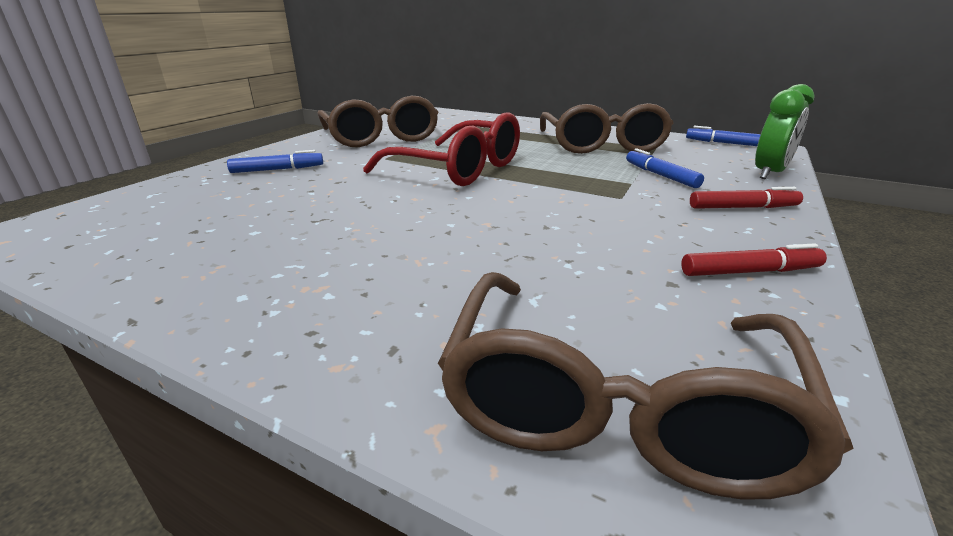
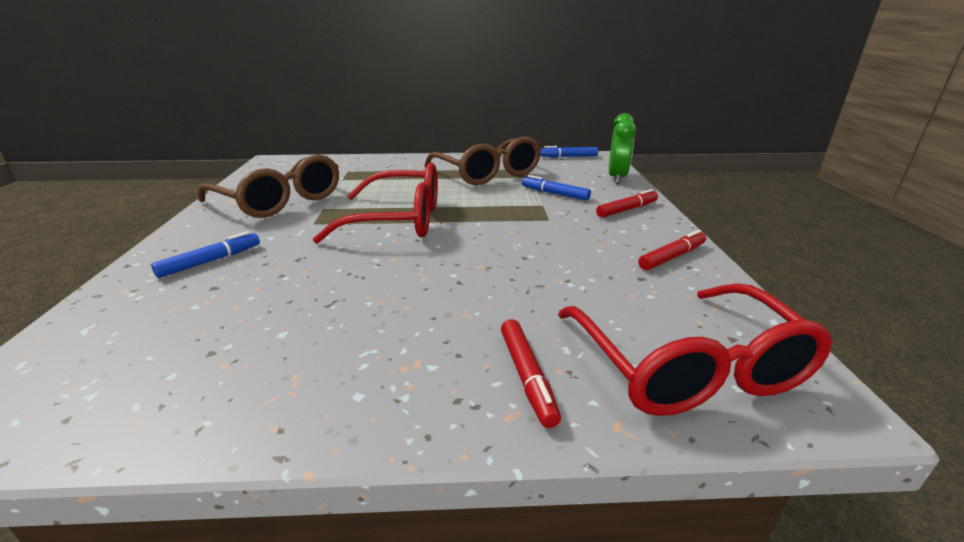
camera: 30 degrees left, 0 degrees up
(402, 337) = (527, 376): none -> red marker
(613, 401) = (686, 366): brown glasses -> red glasses

